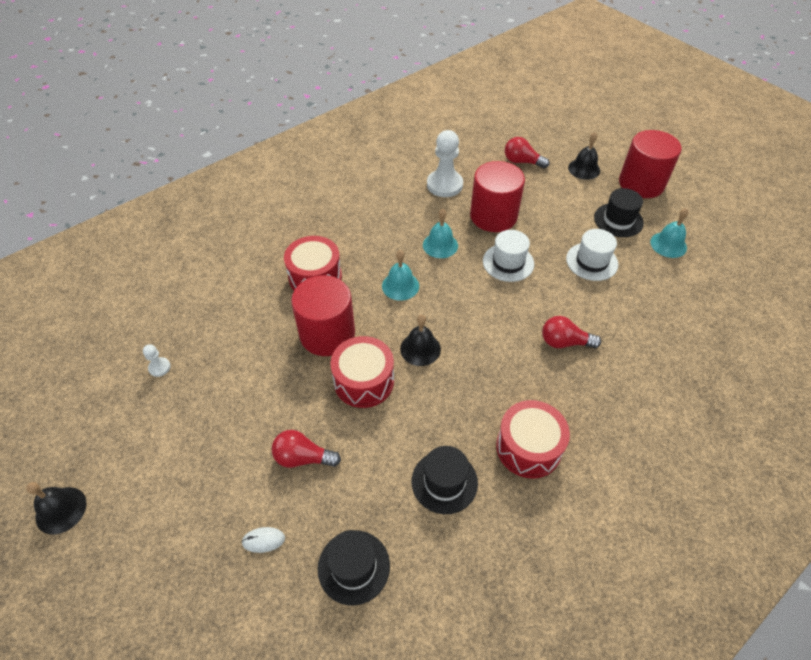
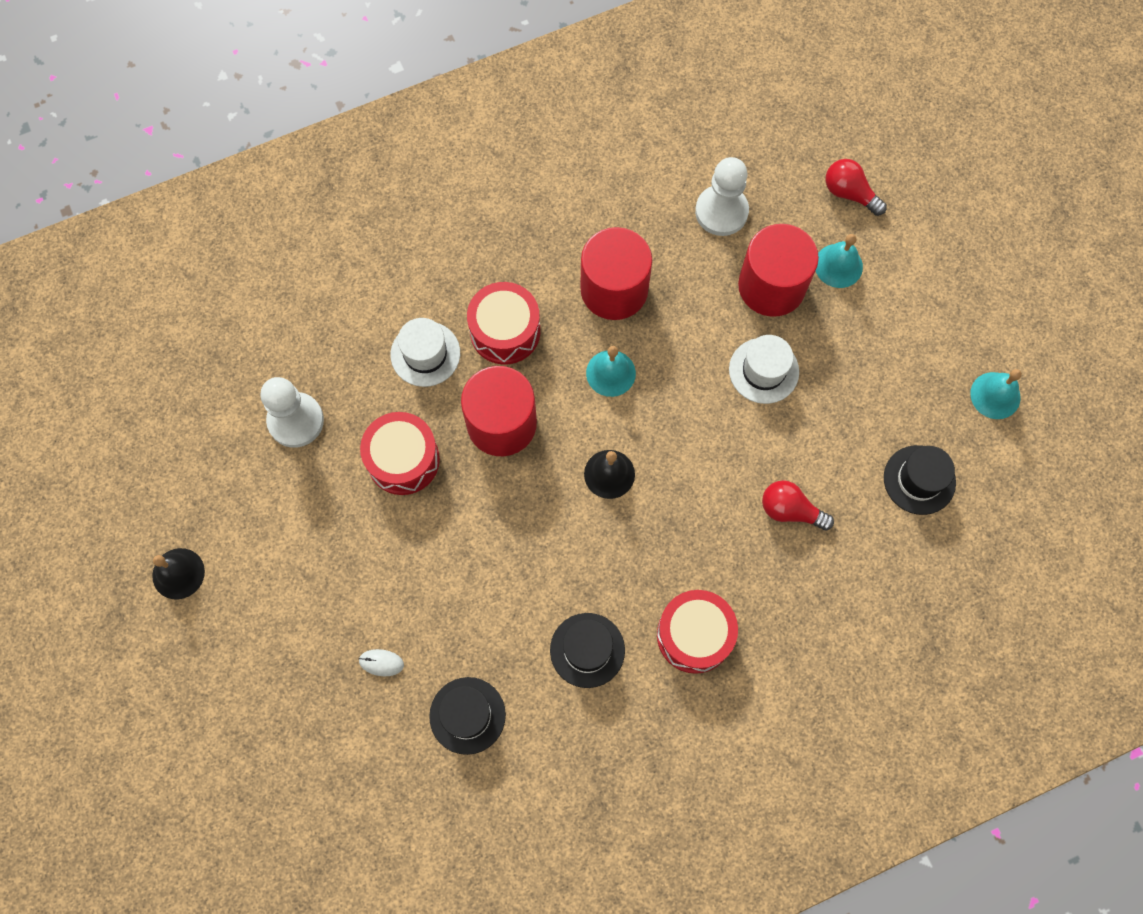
camera: 15 degrees right, 20 degrees up
(159, 367) = (296, 421): white pawn -> white pawn, size x2.17
(303, 457) = (440, 580): red light bulb -> none
(364, 381) = (530, 501): red drum -> red drum (403, 460)
(440, 245) = (682, 319): turquoise bell -> turquoise bell (838, 265)
(584, 169) = (936, 229): black bell -> none
(591, 261) = (877, 397): white hat -> white hat (425, 354)
(618, 220) = (944, 336): black hat -> black hat (919, 480)
(641, 184) = (1008, 278): red cylinder -> red cylinder (614, 289)

